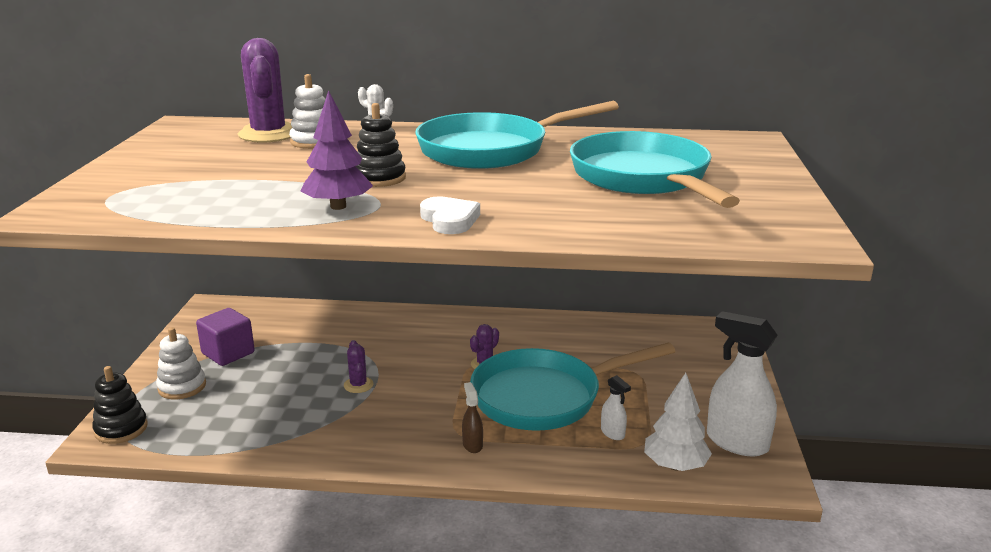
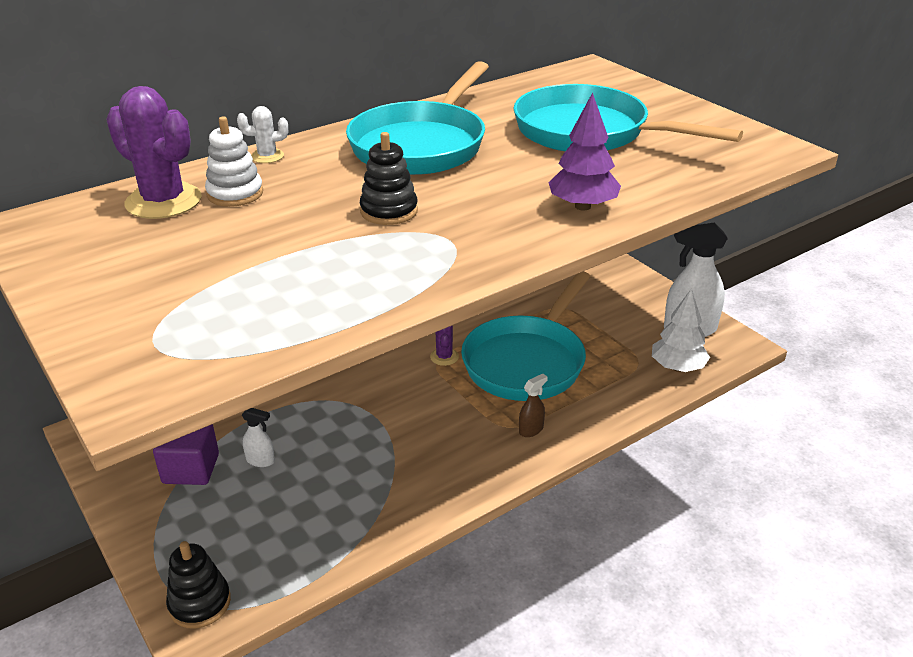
camera: 40 degrees left, 10 degrees up
(182, 387) = (196, 527): white stacking toy -> none
(338, 206) = (417, 256): purple tree -> purple tree (583, 206)
(358, 385) = (367, 431): purple cactus -> none
(449, 220) = (534, 230): white heart -> none
(472, 445) = (531, 430): brown spray bottle -> brown spray bottle turned 105 degrees clockwise
(613, 433) = (610, 365): white spray bottle -> white spray bottle (261, 460)

